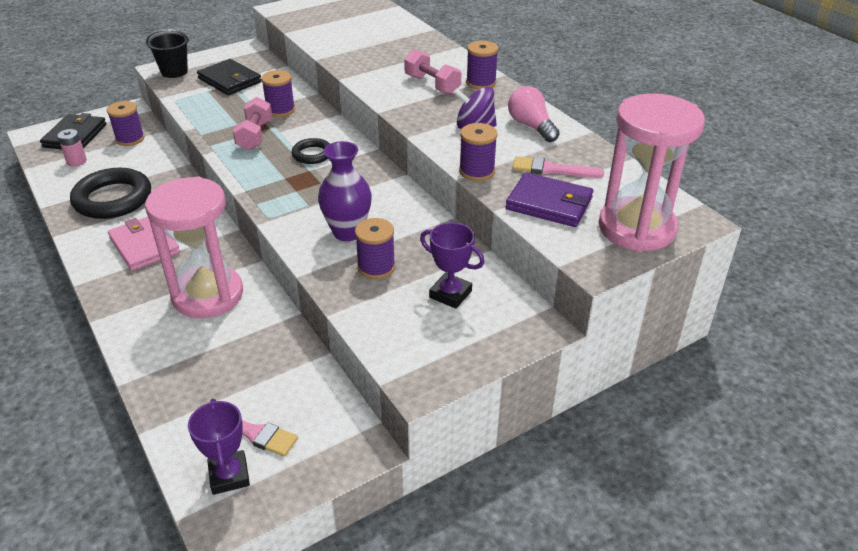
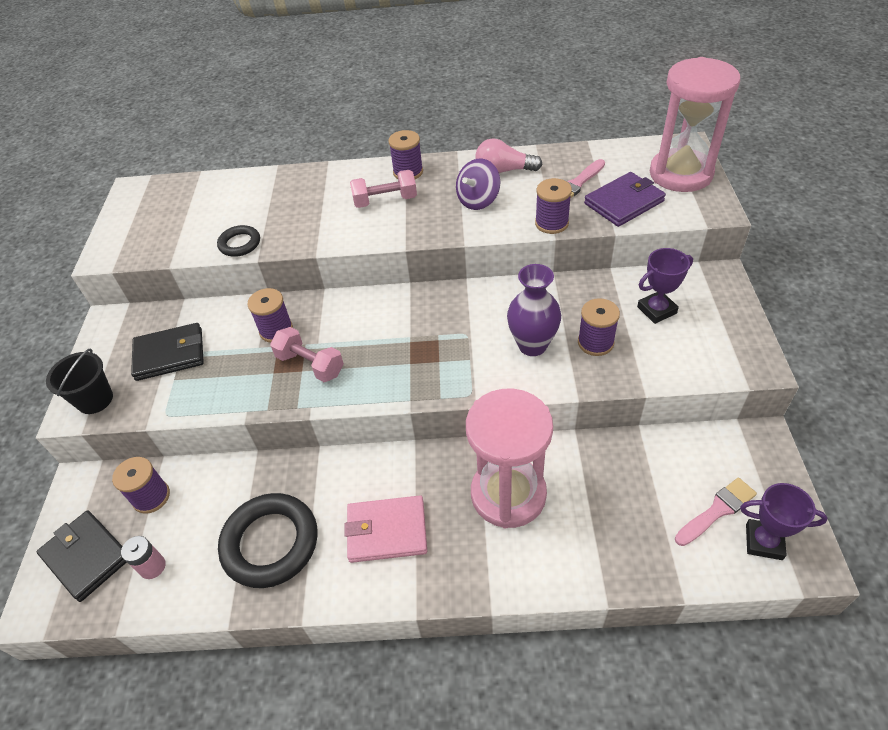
camera: 55 degrees left, 10 degrees up
(312, 154) = (383, 331): black ring -> black ring (240, 244)

